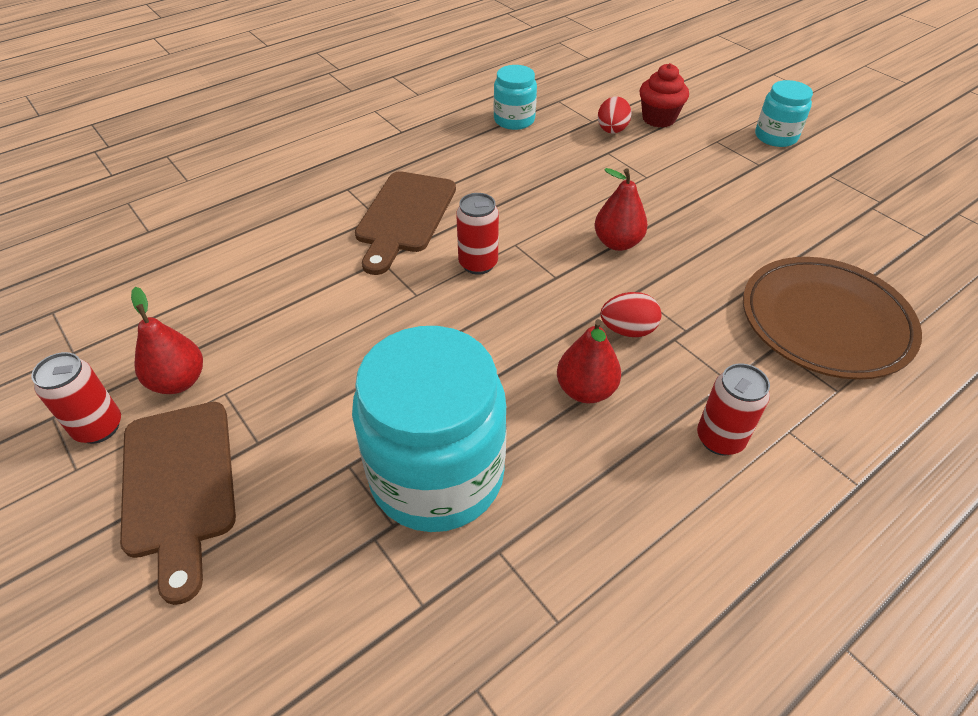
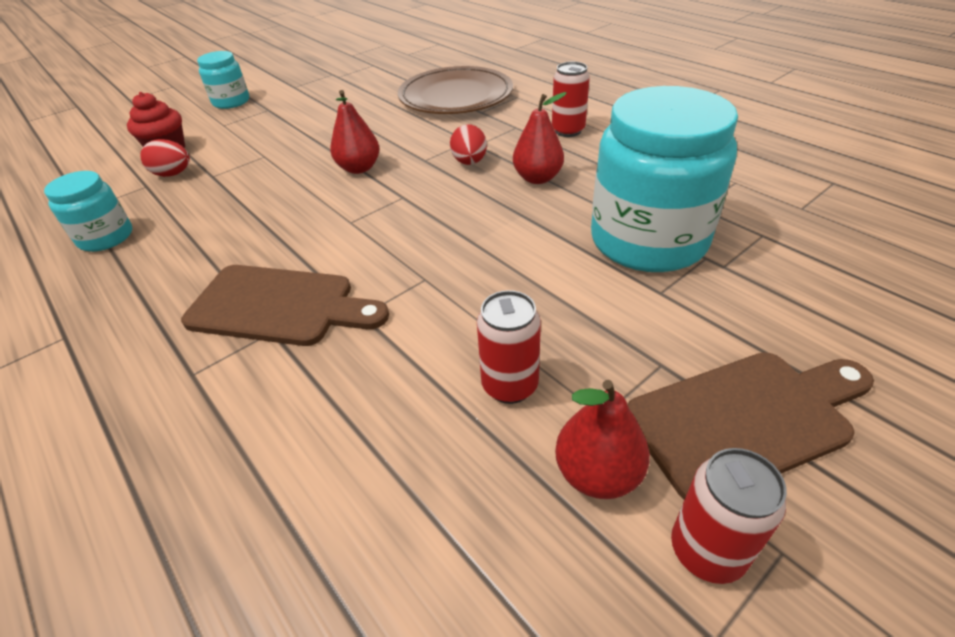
camera: 90 degrees left, 5 degrees down
(478, 264) = (378, 242): red can -> red can (510, 385)

